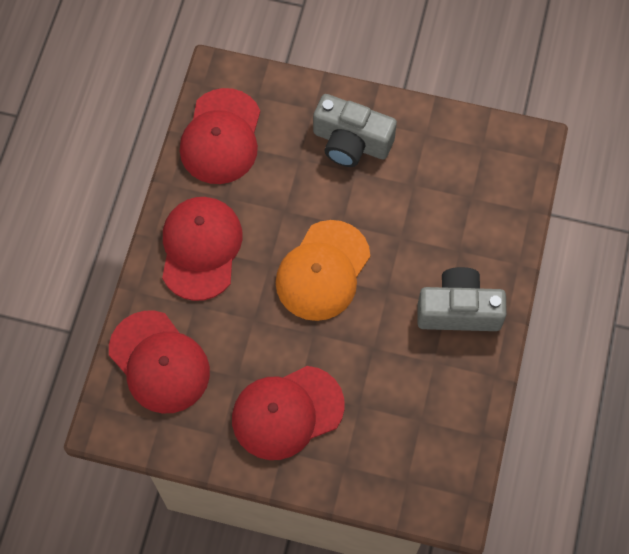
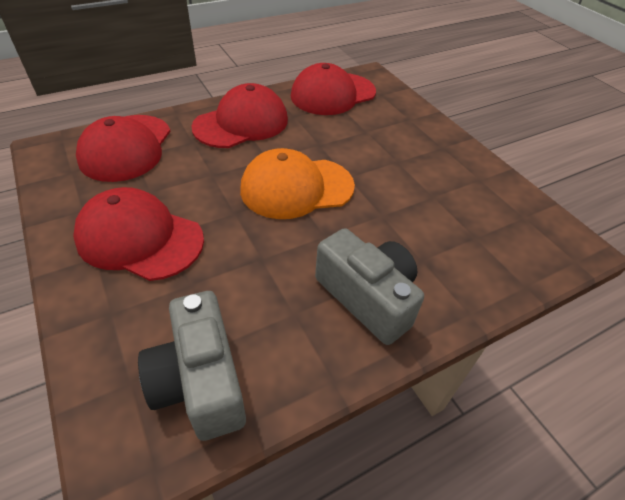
camera: 45 degrees right, 20 degrees down
(351, 142) = (414, 147): grey camera -> grey camera (200, 381)

